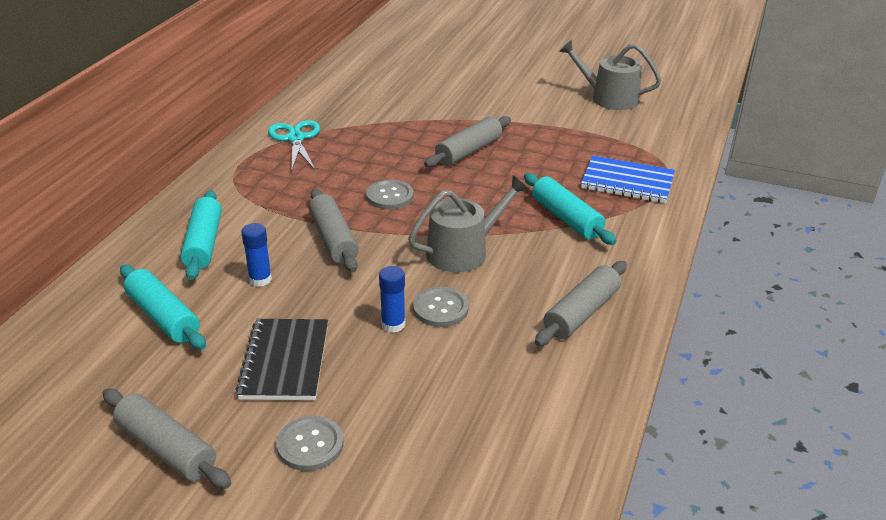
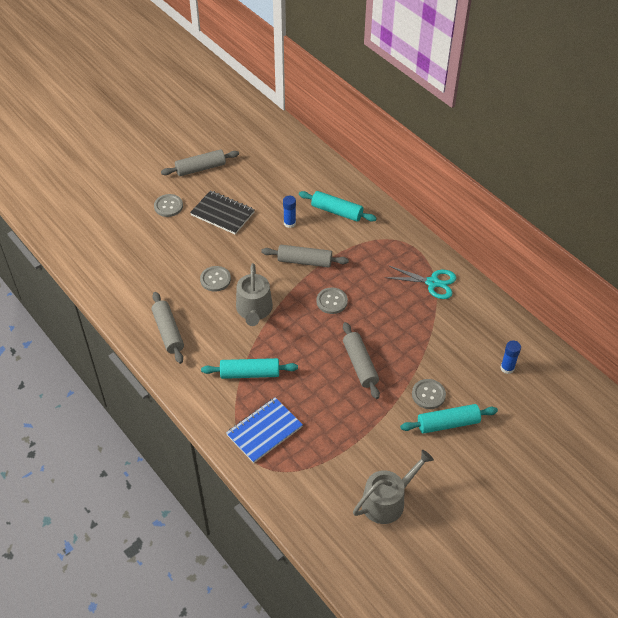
camera: 120 degrees right, 15 degrees up
(164, 317) = (285, 185): turquoise rolling pin -> turquoise rolling pin (448, 424)
(393, 324) = (218, 257): blue glue stick -> blue glue stick (507, 368)
(464, 106) = (428, 394): none -> grey button

